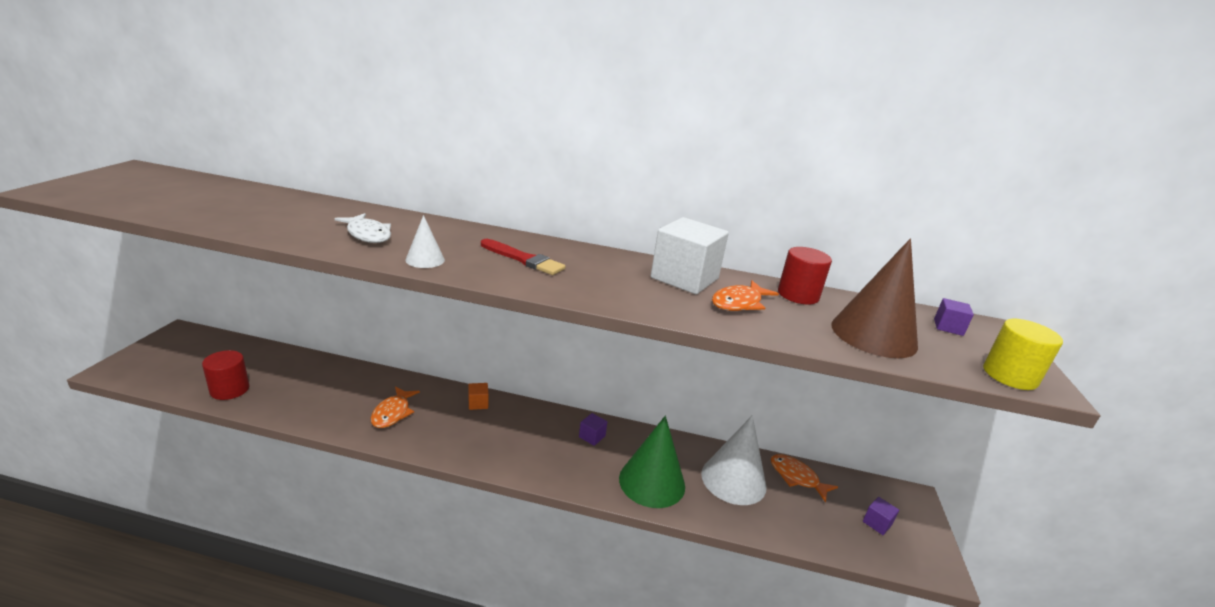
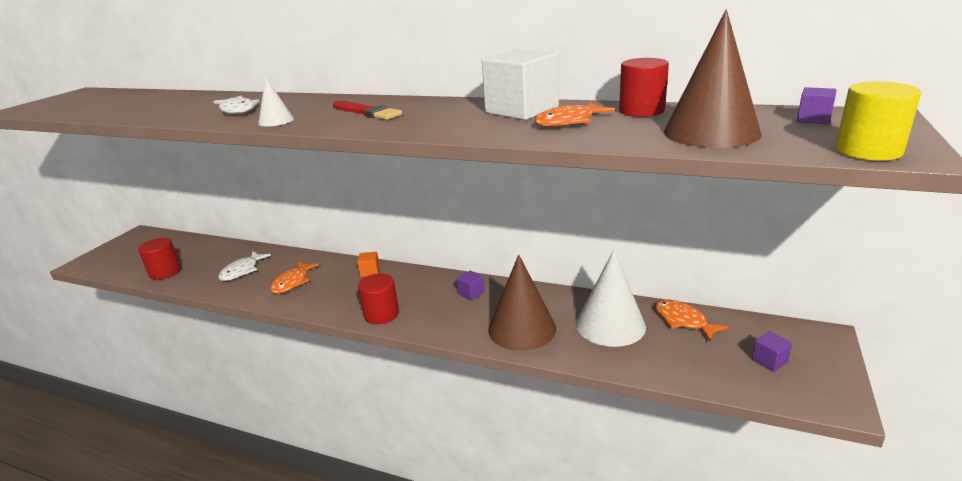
camera: 15 degrees right, 0 degrees up
(328, 394) = (242, 271): none -> white fish
(504, 459) = (381, 314): none -> red cylinder
(652, 482) = (522, 329): green cone -> brown cone

